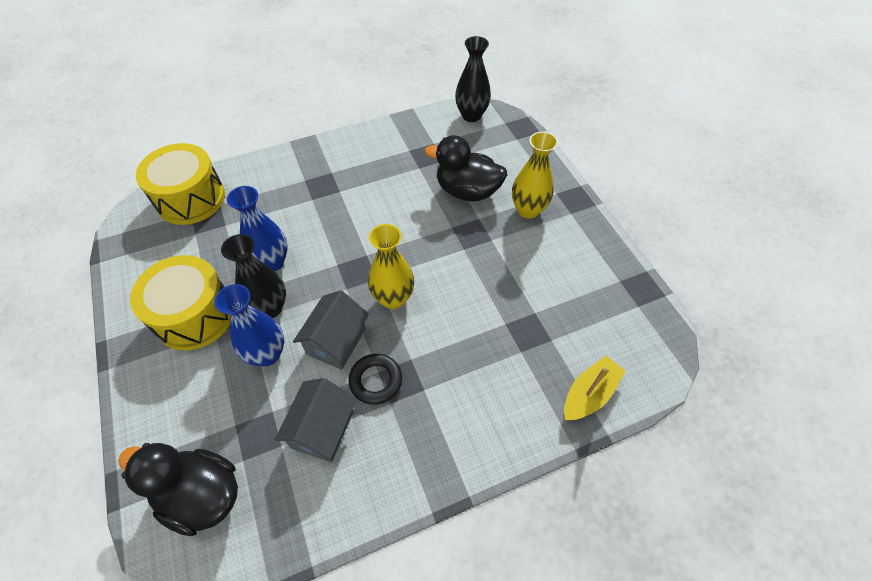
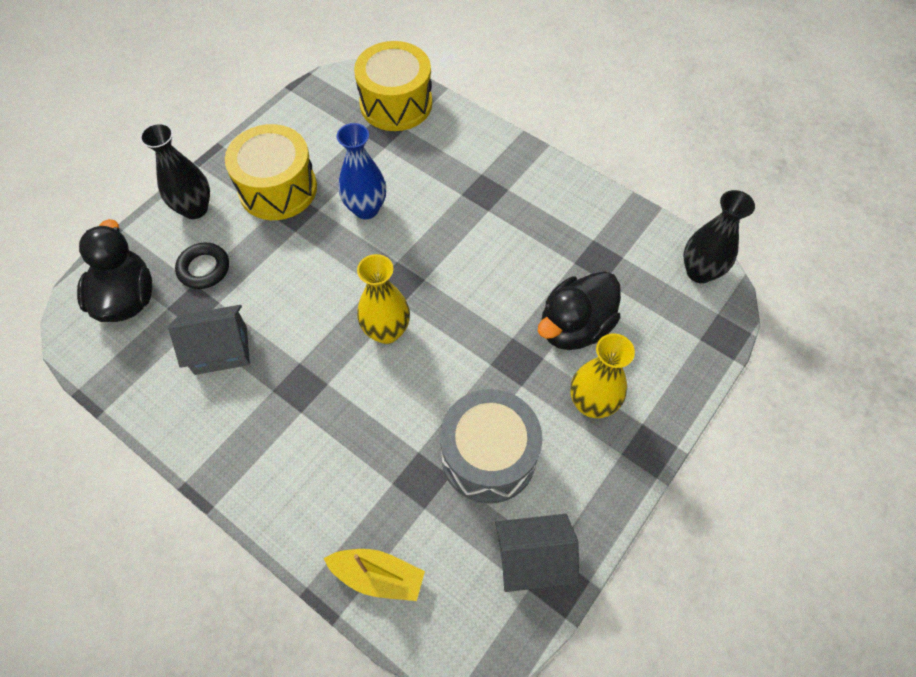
camera: 60 degrees right, 5 degrees up
(267, 354) = (270, 265): blue vase -> none
(270, 308) = (317, 238): black vase -> black vase (195, 209)
(336, 341) = (312, 310): grey house -> grey house (532, 559)
(376, 381) = (289, 366): black ring -> black ring (204, 268)
(467, 191) = (574, 327): black duck -> black duck turned 120 degrees counterclockwise
(533, 283) = (488, 456): none -> grey drum

